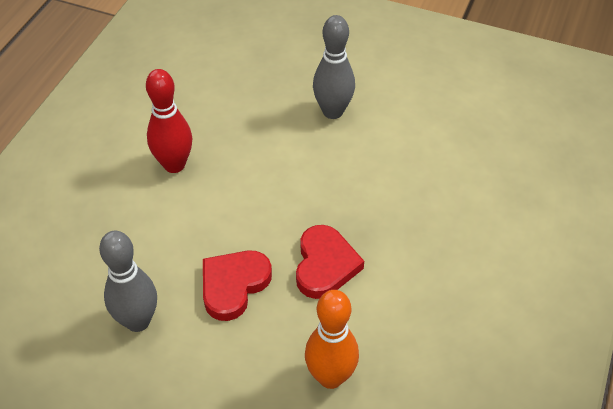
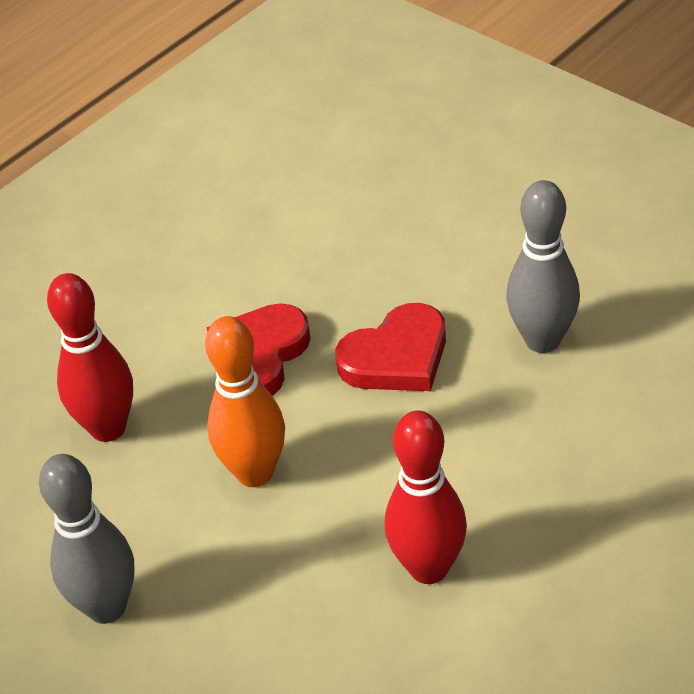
camera: 155 degrees left, 5 degrees down
(330, 377) = (317, 234): orange bowling pin -> orange bowling pin (255, 473)
(392, 198) = (108, 428): none -> red bowling pin

